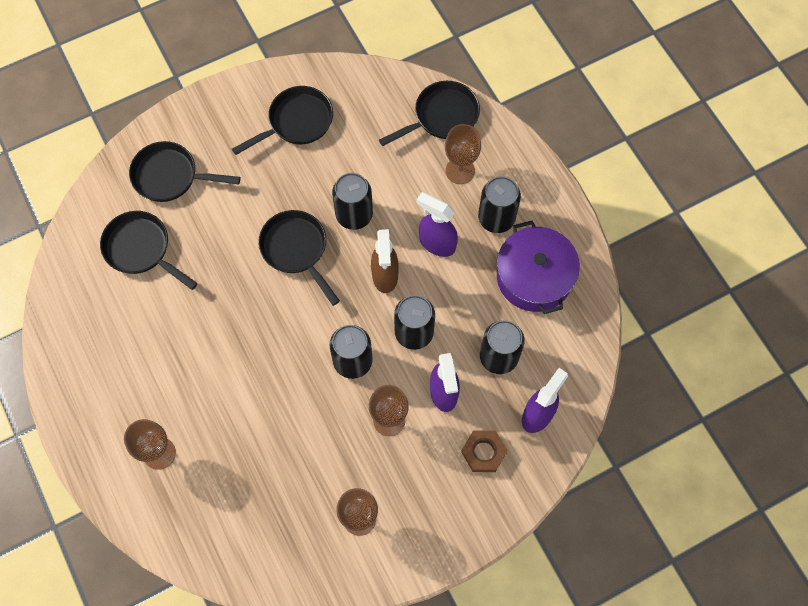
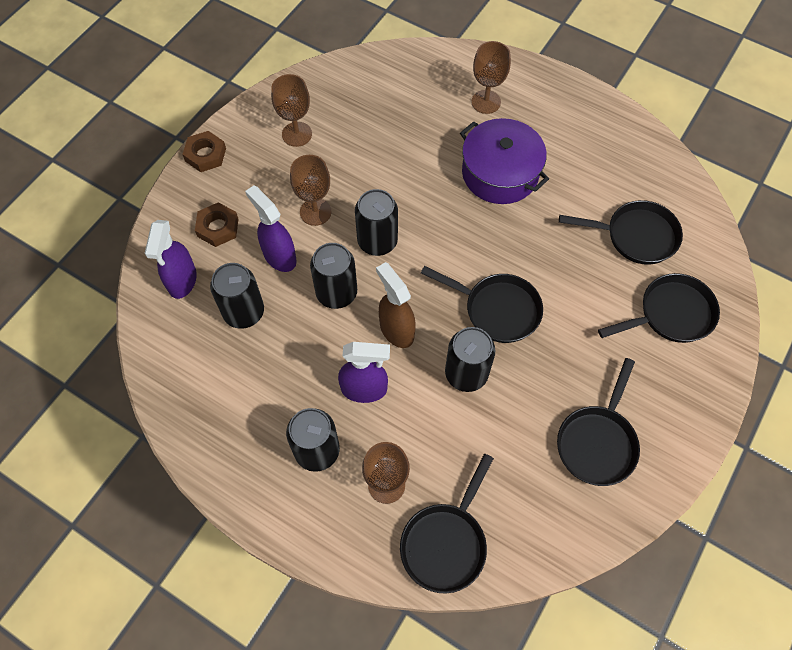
camera: 150 degrees right, 5 degrees down
(458, 544) = (205, 155): none -> brown nut
(534, 277) = (245, 408): purple pot -> purple pot (500, 173)

